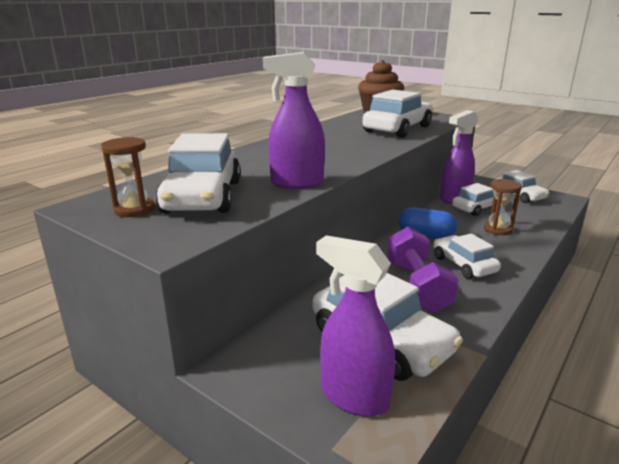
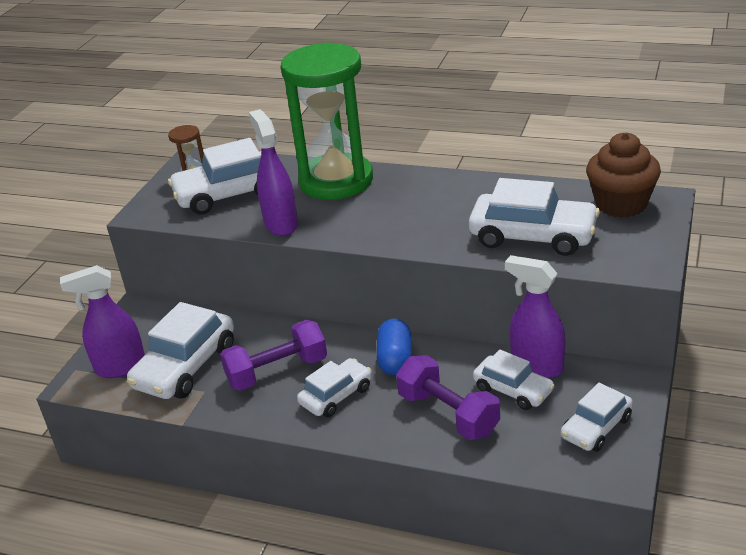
camera: 75 degrees right, 10 degrees up
(247, 159) = (336, 181): none -> green hourglass
(353, 397) = (120, 367): purple spray bottle -> purple spray bottle turned 120 degrees counterclockwise
(498, 229) = (448, 414): brown hourglass -> purple dumbbell

